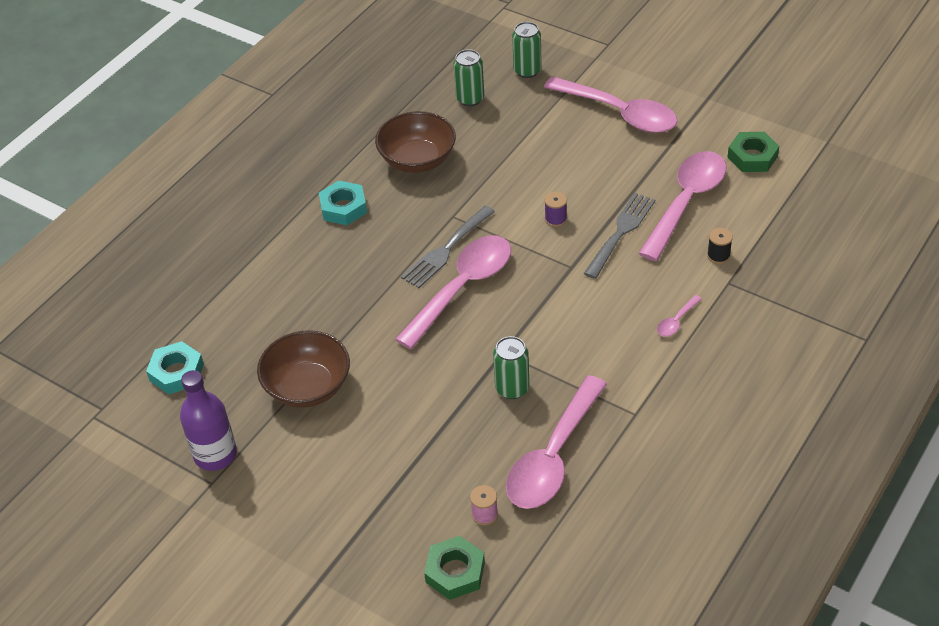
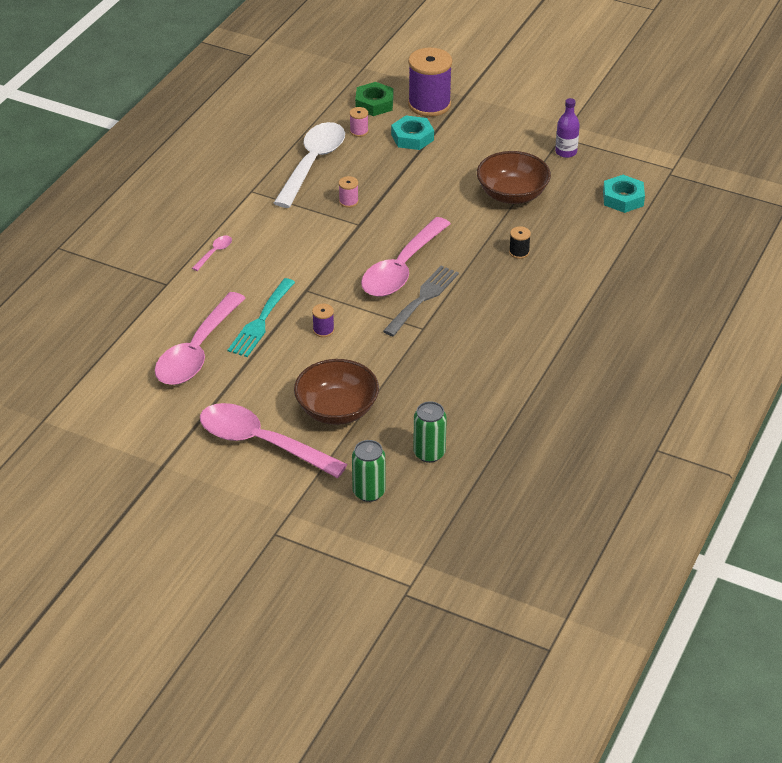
camera: 170 degrees right, 5 degrees down
(215, 455) = (566, 152): purple bottle -> purple bottle, size x0.66
(343, 207) = (531, 331): turquoise nut -> turquoise nut (412, 137)
(375, 564) = (429, 104): none -> purple spool
(417, 160) = (471, 381): brown bowl -> brown bowl (337, 410)
(512, 388) = (348, 201): green can -> pink spool
(553, 457) = (313, 163): pink spoon -> white spoon
(621, 232) = (261, 321): grey fork -> turquoise fork
(718, 255) = (172, 305): black spool -> black spool (519, 252)
(752, 157) = (125, 400): green nut -> none

